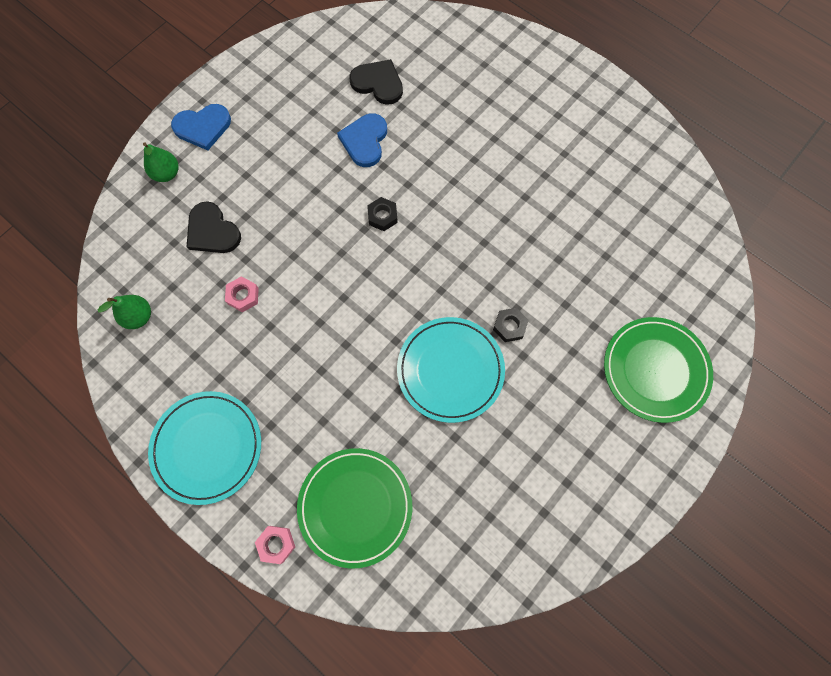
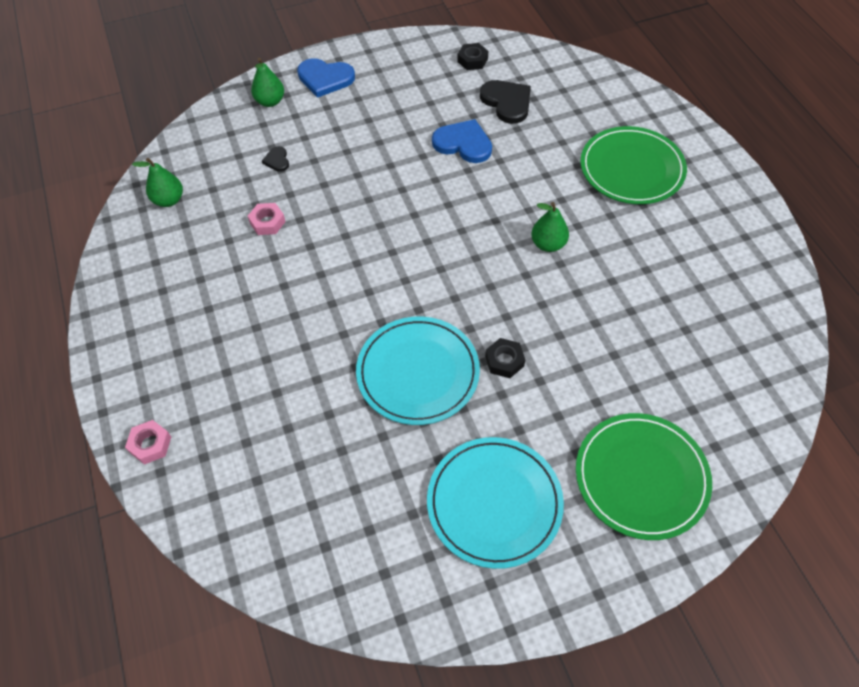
camera: 30 degrees right, 15 degrees down
(207, 447) = (150, 331): turquoise plate -> turquoise plate (494, 503)
(212, 231) = (277, 160): black heart -> black heart, size x0.50
(355, 506) = (244, 449): green plate -> green plate (631, 169)
(365, 141) = (463, 143): blue heart -> blue heart turned 75 degrees clockwise
(382, 216) = (439, 211): black nut -> black nut (472, 60)
(486, 206) = (548, 244): none -> green pear

